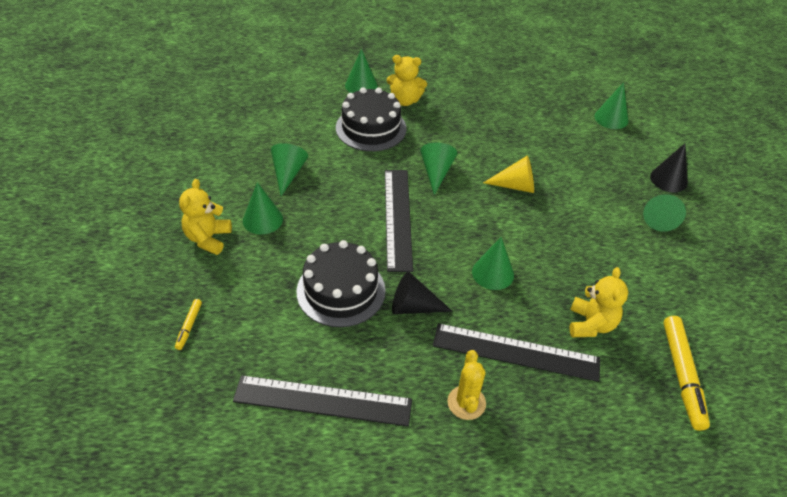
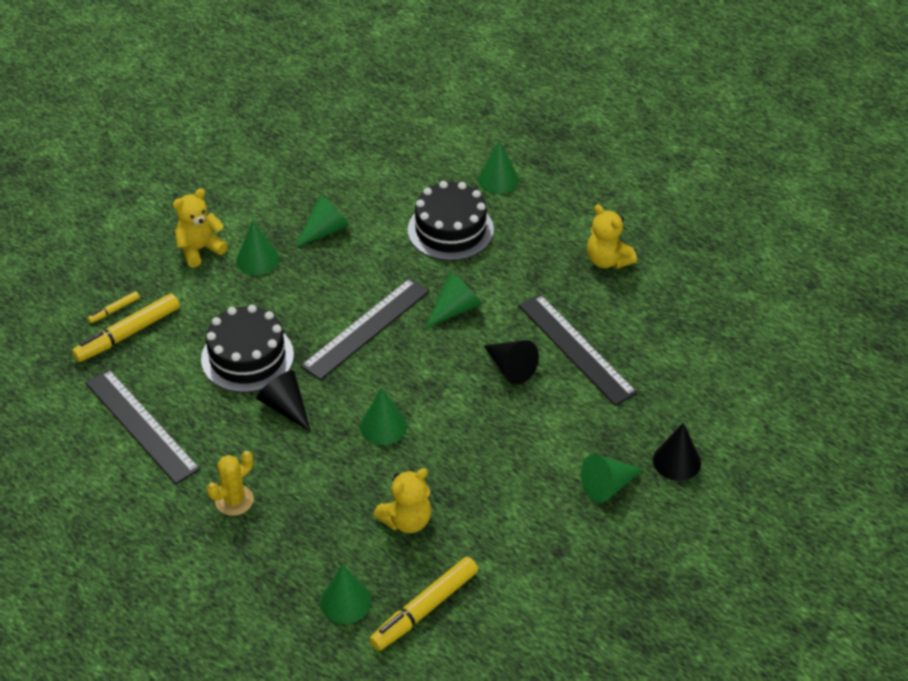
camera: 45 degrees right, 0 degrees up
(223, 337) = (128, 334): none -> yellow marker
(405, 101) = (520, 220): yellow teddy bear -> yellow teddy bear (607, 260)
(515, 186) = (510, 368): yellow cone -> black cone
(516, 352) = (317, 495): black ruler -> black ruler (576, 349)
(611, 118) = (714, 366): green cone -> green cone (345, 601)

